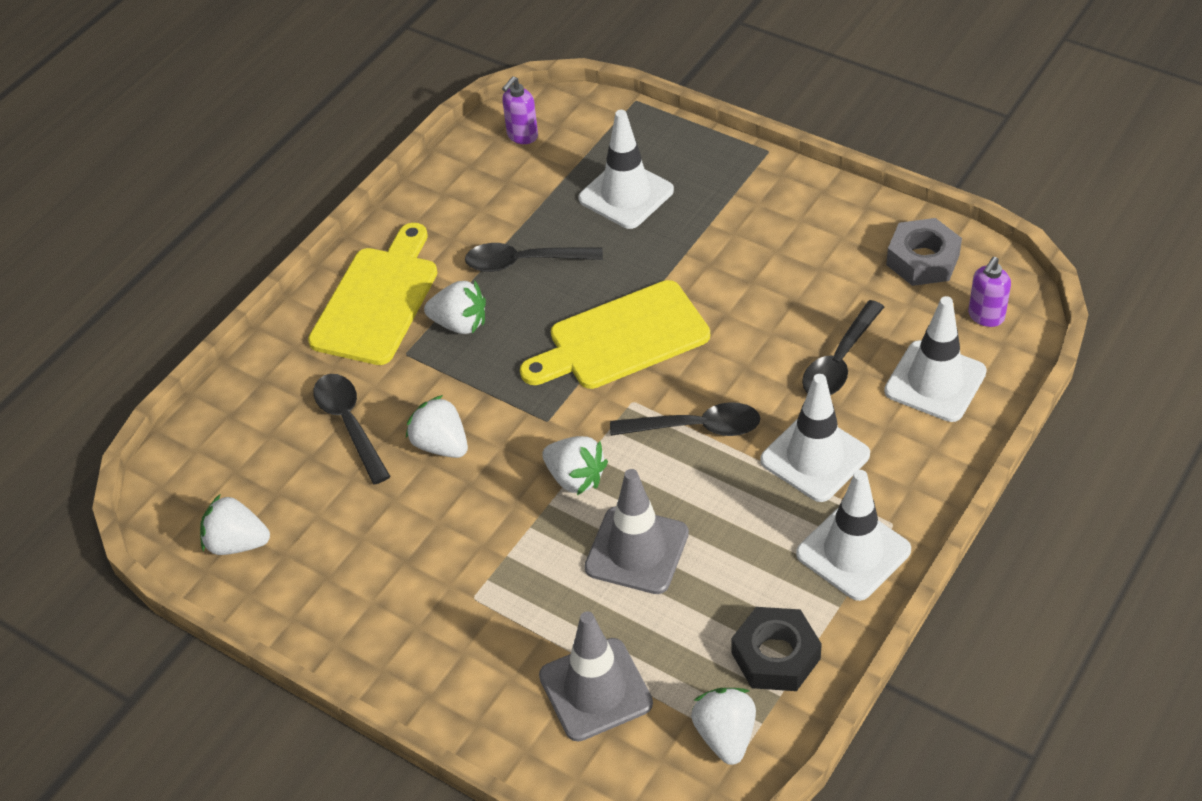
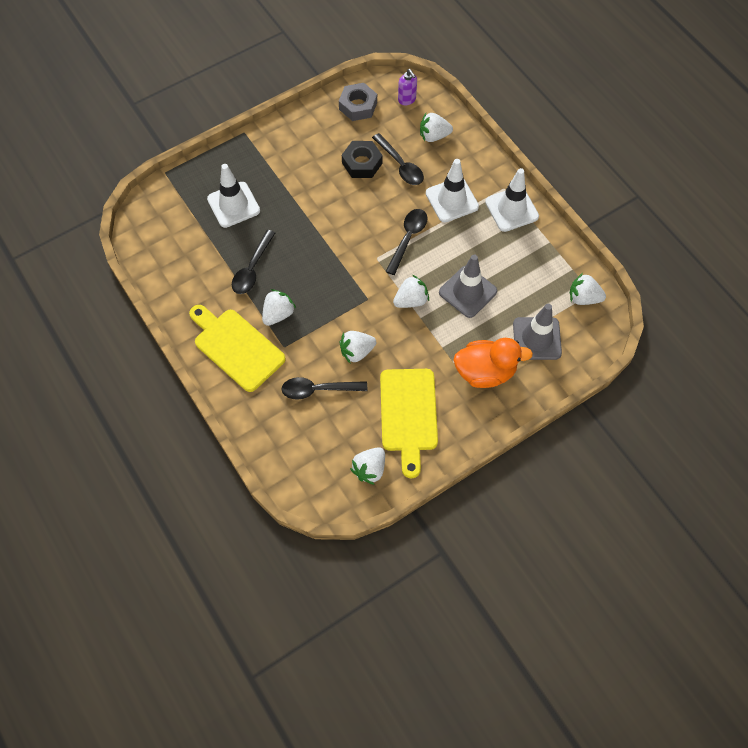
camera: 70 degrees left, 15 degrees up
(488, 635) = (485, 372): none -> orange duck
(522, 136) = (155, 234): purple soap dispenser -> none
(622, 338) = (333, 246): yellow cutting board -> yellow cutting board (408, 414)
(776, 656) = (552, 262): black nut -> black nut (362, 163)
(935, 381) = (434, 136): white traffic cone -> white strawberry

